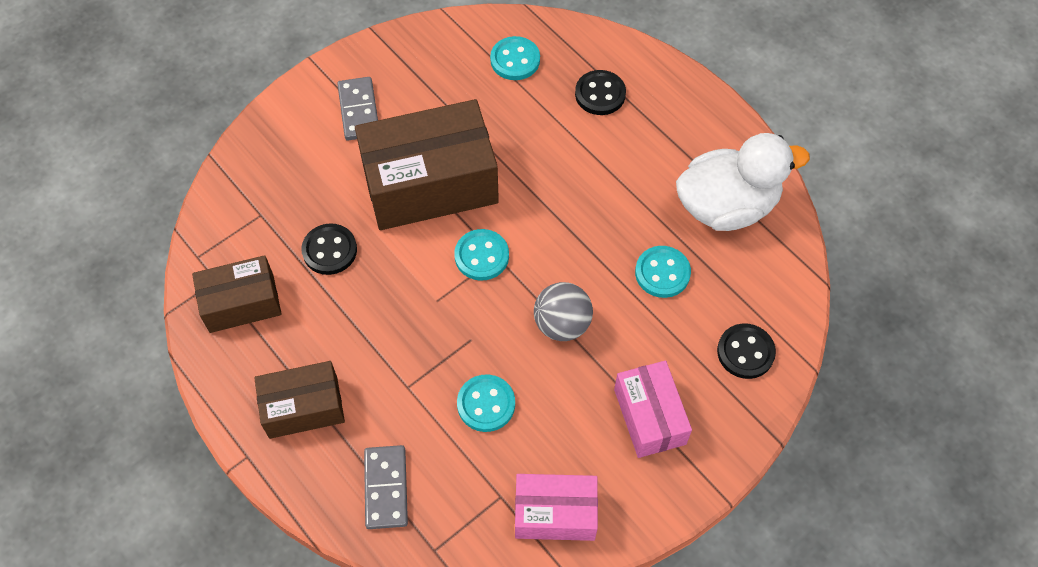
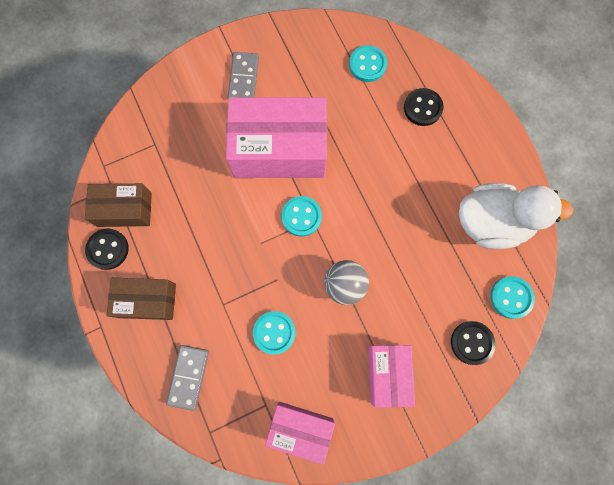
camera: 15 degrees right, 15 degrees up
(329, 250) = (195, 184): black button -> black button (108, 249)
(430, 183) = (279, 149): brown box -> pink box
(662, 273) = (428, 264): turquoise button -> turquoise button (511, 297)

